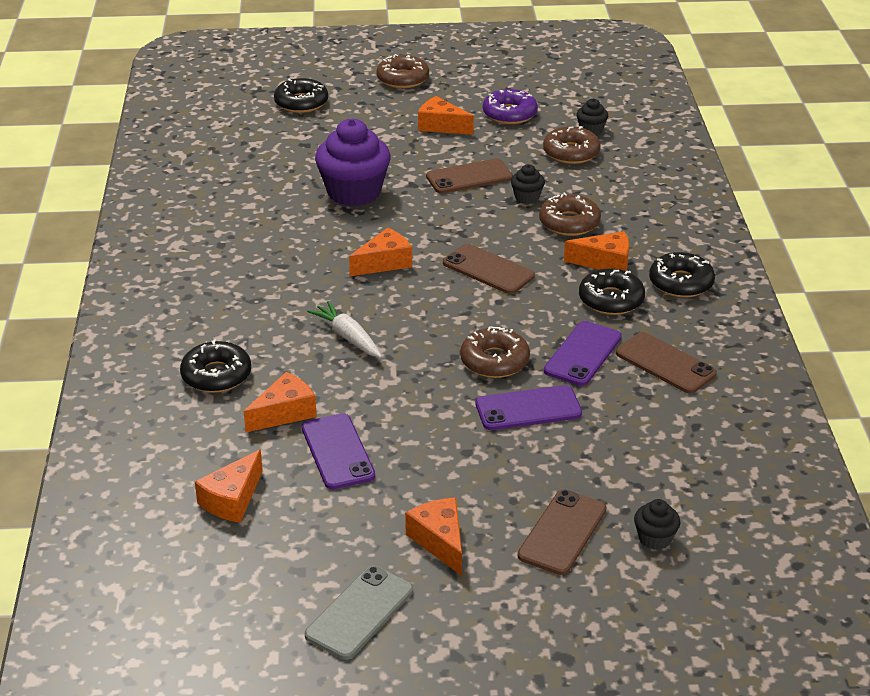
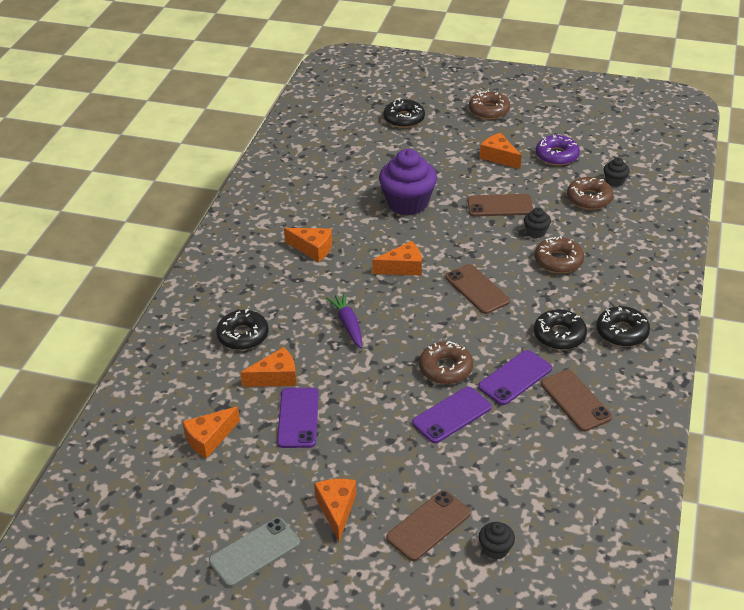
camera: 20 degrees right, 5 degrees up
(347, 337) = (348, 324): white carrot -> purple carrot
(528, 409) = (452, 415): purple phone -> purple phone turned 45 degrees counterclockwise
(605, 262) = (570, 301): orange cheese -> orange cheese (313, 249)

